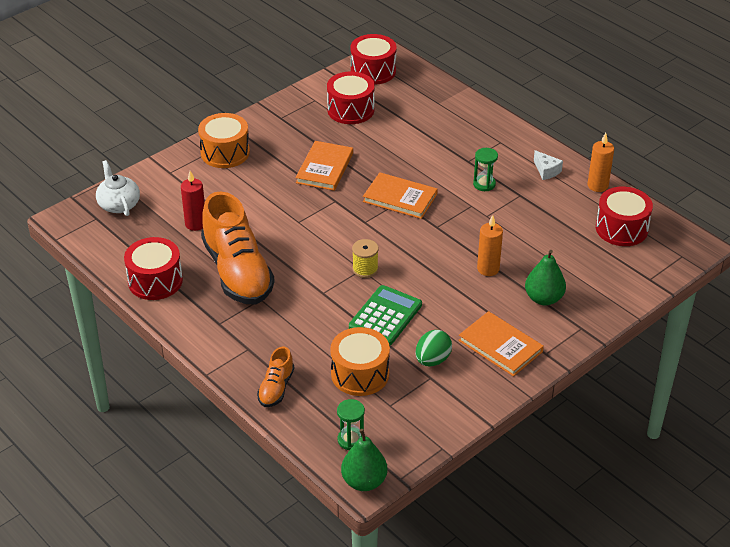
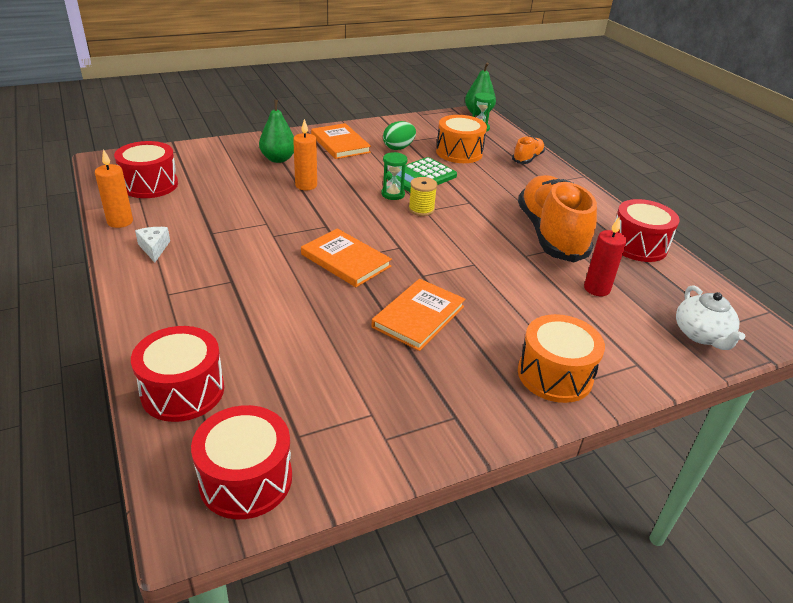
camera: 165 degrees left, 5 degrees down
(350, 110) = (335, 401): red drum -> red drum (183, 391)
(484, 184) = (239, 251): green hourglass -> green hourglass (393, 194)

